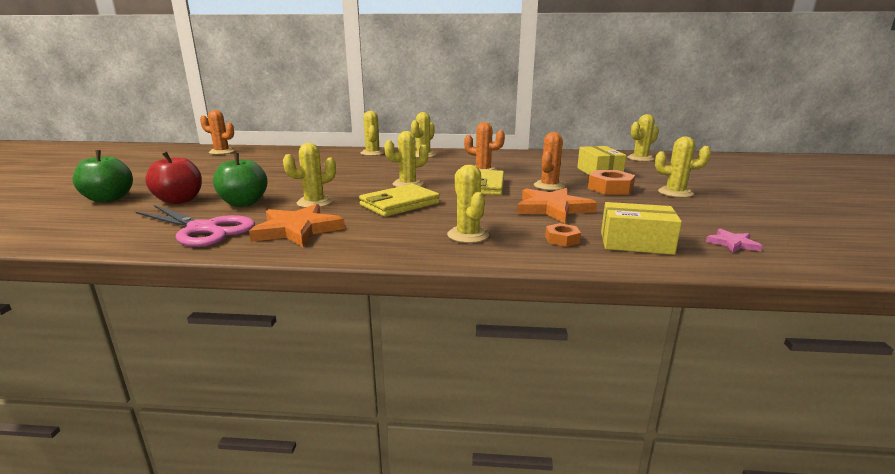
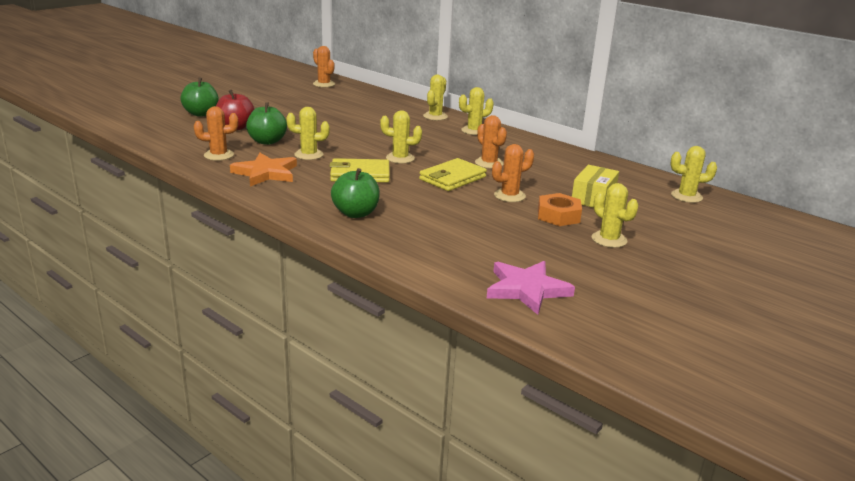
camera: 35 degrees right, 5 degrees up
(203, 229) = (219, 155): pink scissors -> orange cactus
(468, 235) = (356, 213): yellow cactus -> green apple
(552, 208) = (461, 215): orange star -> none
(562, 239) = (410, 239): orange nut -> none
(636, 243) = (454, 261): yellow box -> none
(732, 243) = (527, 289): pink star -> pink star, size x1.99

